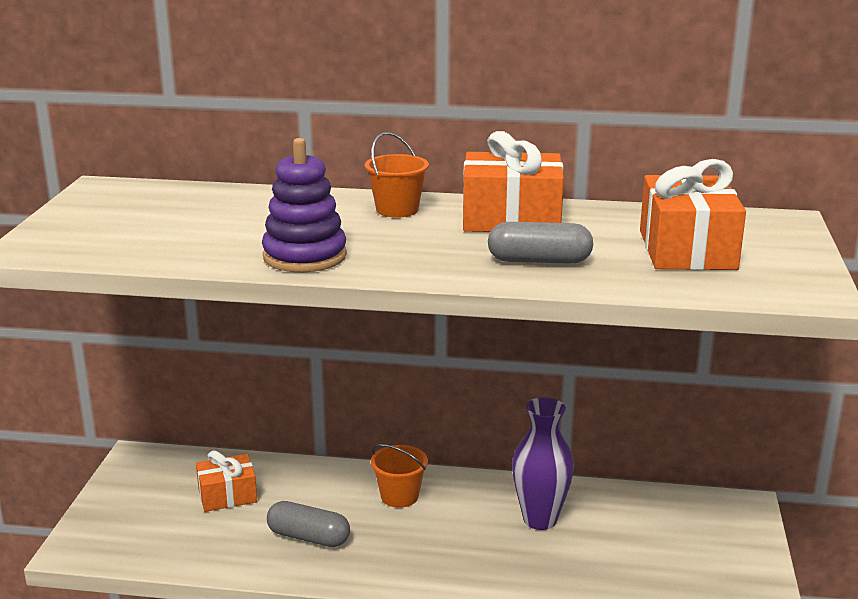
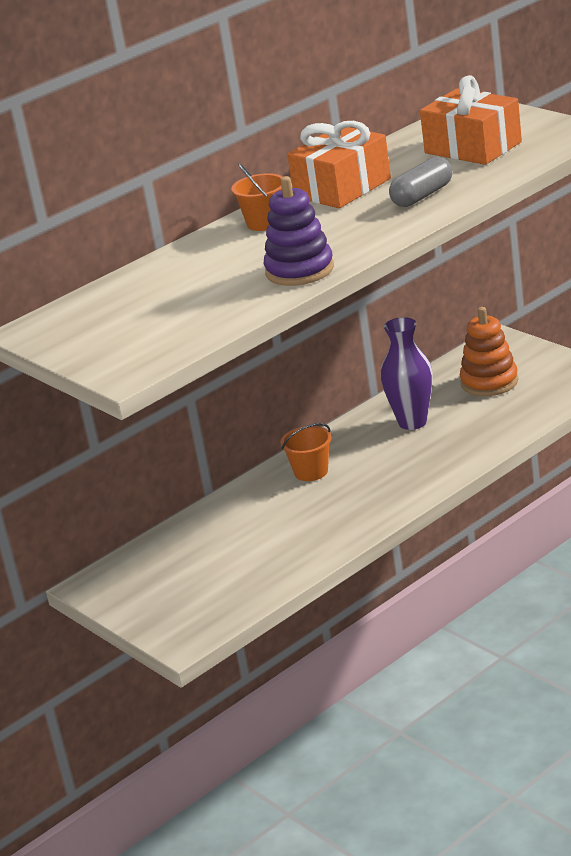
camera: 45 degrees left, 5 degrees up
(227, 495) = (207, 550): orange gift -> none
(308, 537) = (309, 526): grey capsule -> none
(662, 537) = (489, 382): none -> orange stacking toy

